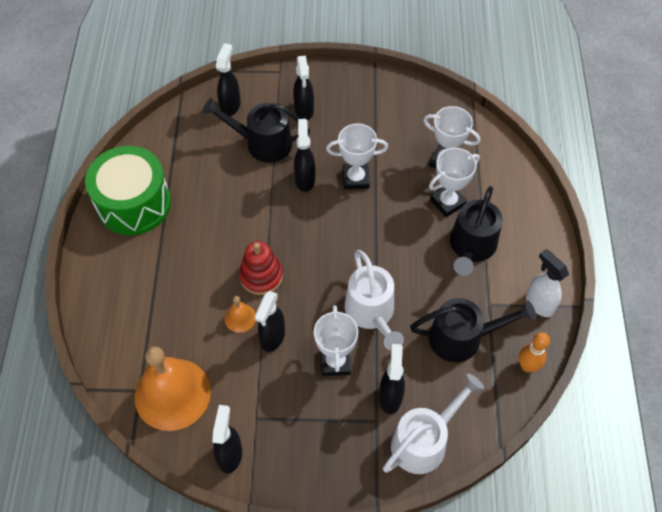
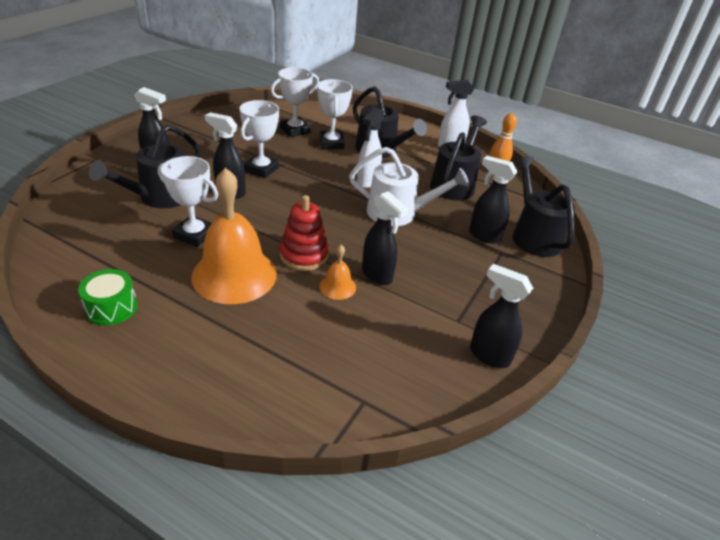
camera: 65 degrees left, 20 degrees down
(134, 203) = (112, 307): green drum -> green drum, size x0.48
(172, 394) = (388, 373): orange bell -> orange bell (234, 275)
(230, 106) = (90, 197): black spray bottle -> none
(335, 362) = (431, 249): white trophy -> white trophy (194, 235)
(403, 264) = (367, 181): none -> white spray bottle
(424, 441) = (533, 235): white watering can -> black watering can

